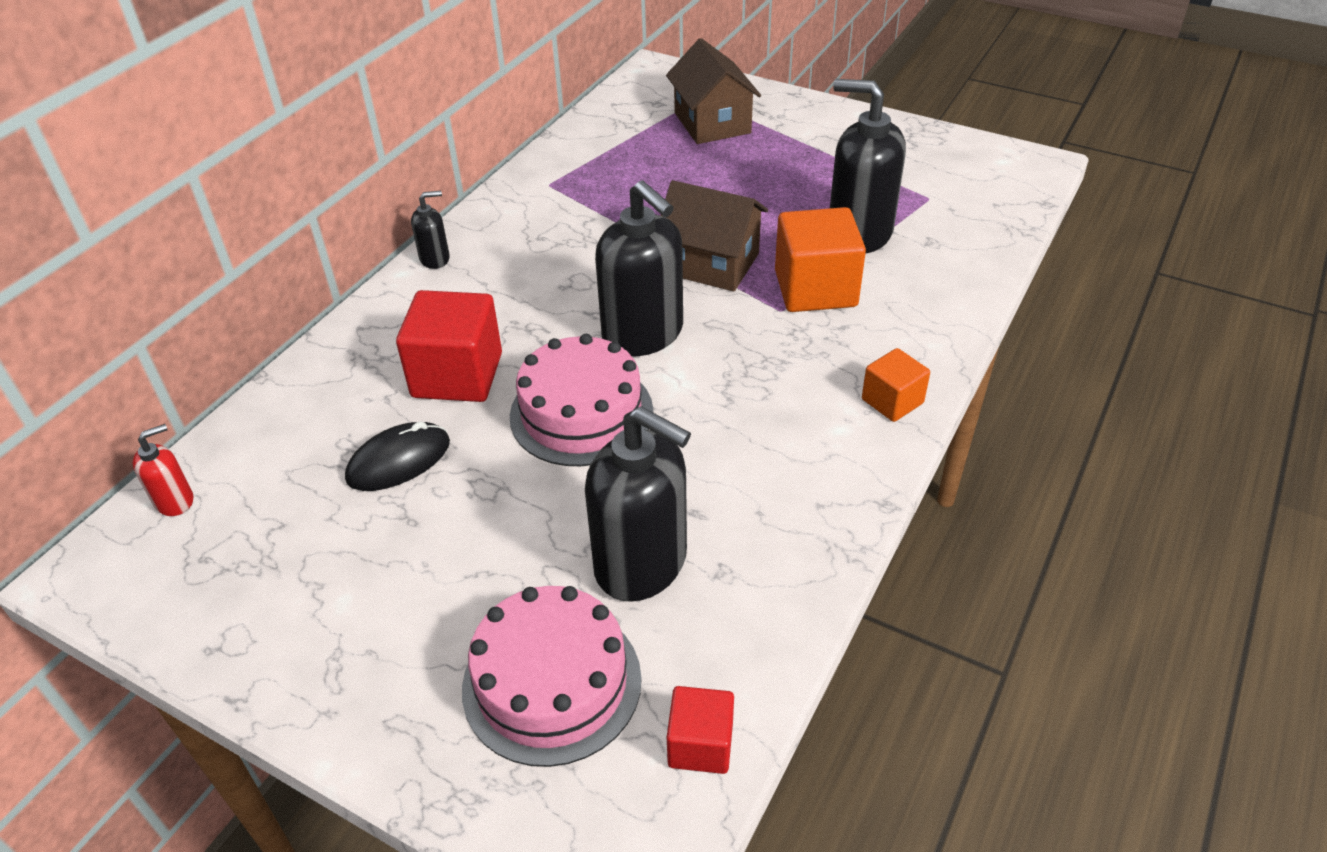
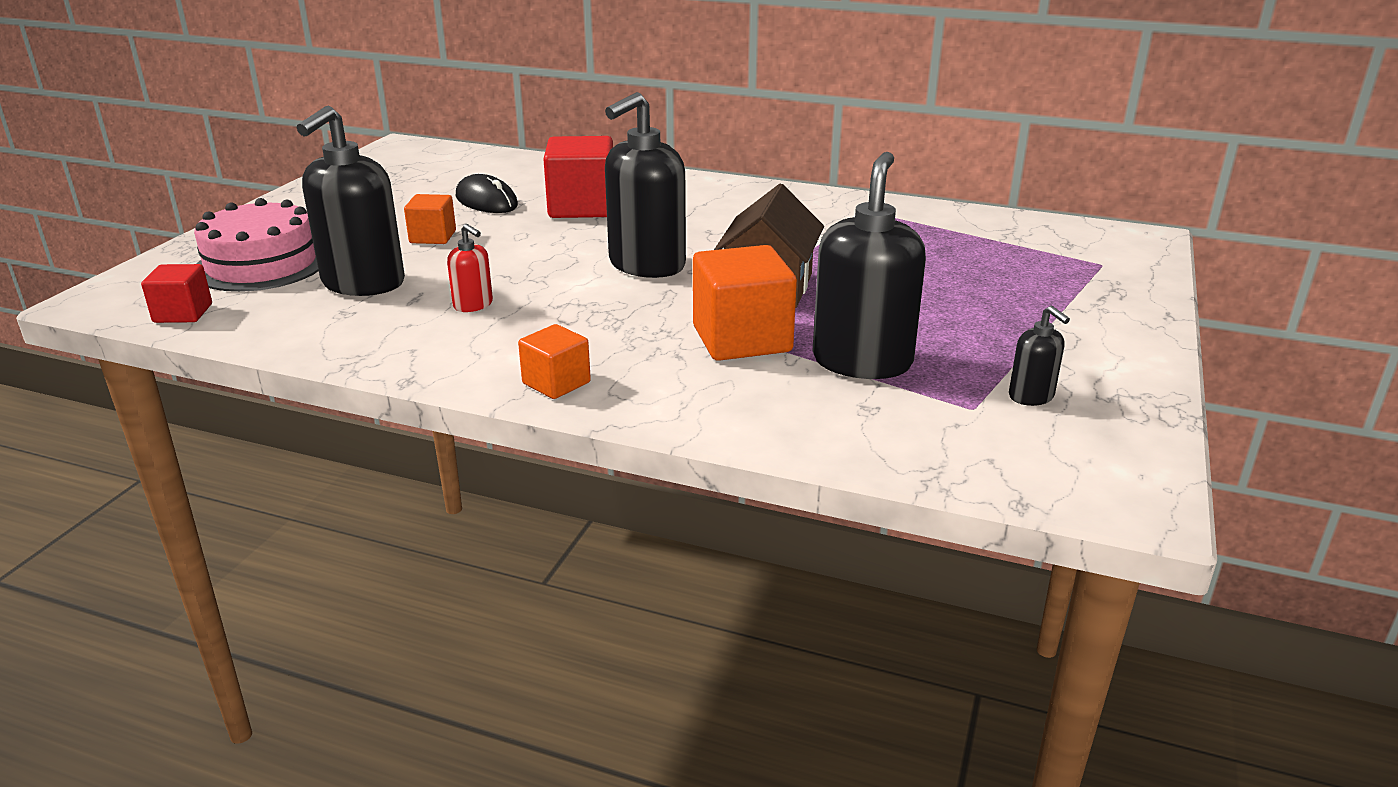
camera: 80 degrees right, 15 degrees down
(175, 501) = (456, 154): red soap dispenser -> red soap dispenser (473, 305)
(435, 259) = (731, 185): black soap dispenser -> black soap dispenser (1031, 396)
(509, 507) = (433, 237): none -> orange cube
(581, 413) = (537, 250): pink cake -> none
(712, 123) = (1049, 273): brown house -> none

